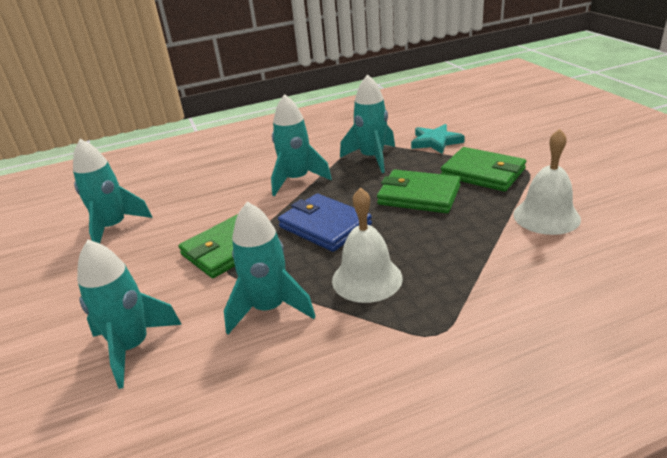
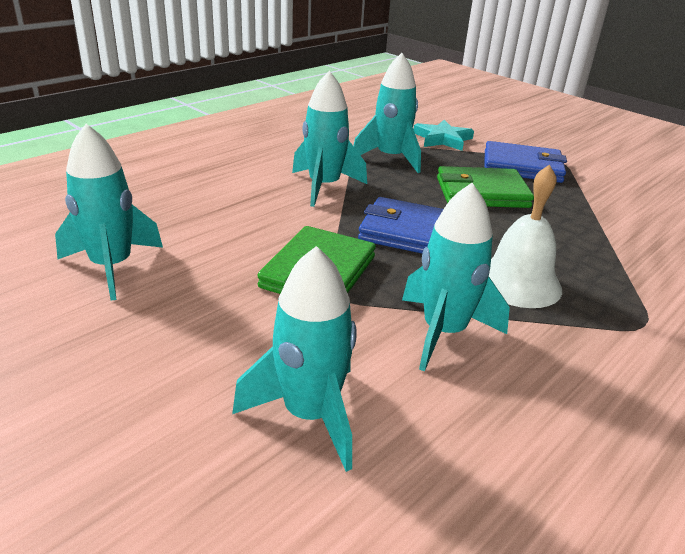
camera: 30 degrees left, 0 degrees up
(482, 173) = (522, 167): green wallet -> blue wallet
(546, 216) = (622, 202): white bell -> none

